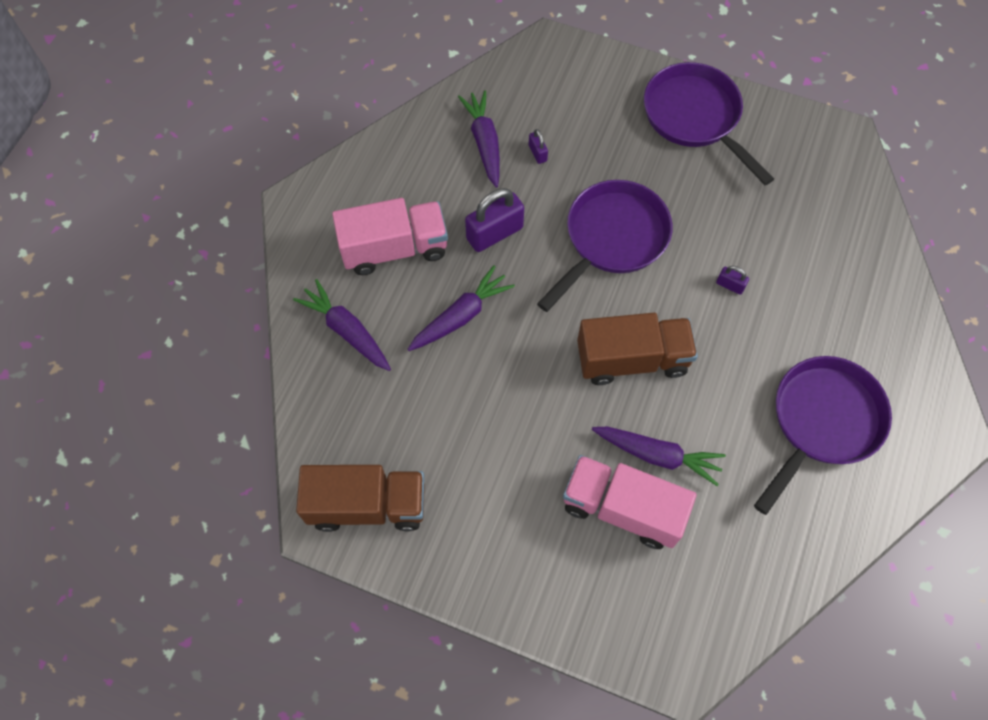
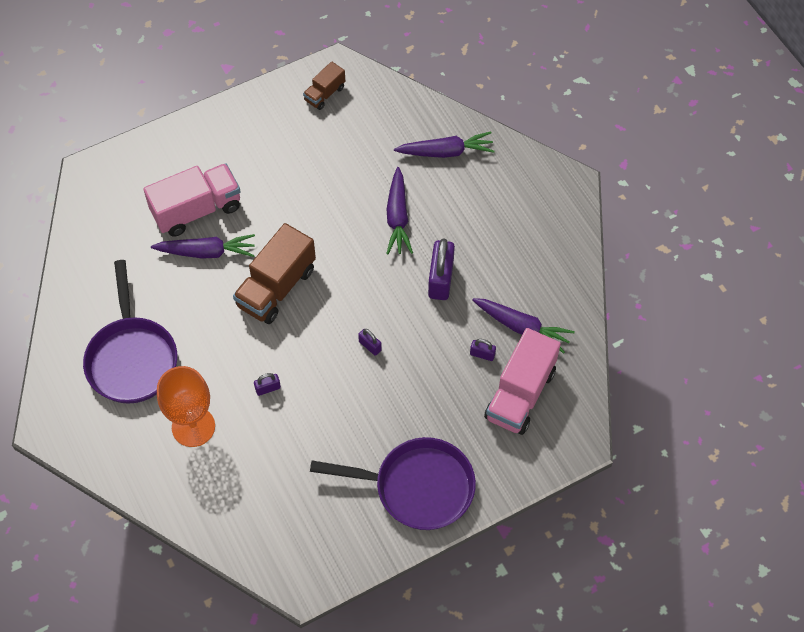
camera: 130 degrees right, 5 degrees down
(367, 505) = (324, 94): brown truck -> brown truck, size x0.53
(394, 249) = (482, 215): pink truck -> pink truck (520, 394)
(612, 239) = (370, 346): purple pan -> purple padlock
(657, 455) = (206, 252): purple carrot -> purple carrot turned 150 degrees counterclockwise
(822, 314) = (193, 427): none -> orange goblet

